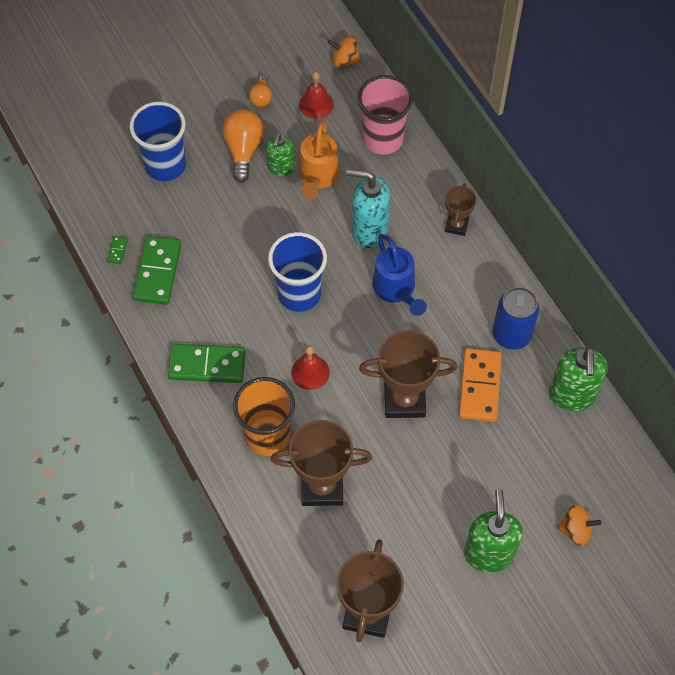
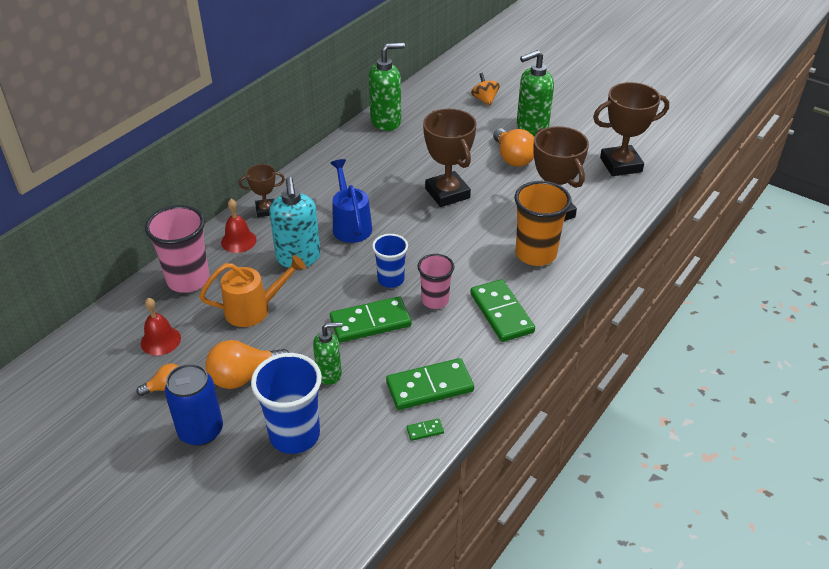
camera: 115 degrees left, 20 degrees down
(252, 318) = (435, 300): none -> pink cup
(254, 257) = (370, 322): none -> green domino
(280, 168) = (255, 339): green soap dispenser -> green soap dispenser (329, 374)
(299, 294) = (391, 279): blue cup -> blue cup, size x0.63
(310, 372) = (461, 249): red bell -> red bell (238, 241)
(344, 60) = (91, 338): orange spinning top -> none
(396, 290) = (350, 225): blue watering can -> blue watering can turned 60 degrees counterclockwise
(437, 498) = (513, 158): none -> orange light bulb
(480, 386) = (409, 161): orange domino -> none
(511, 334) = (354, 158): blue can -> blue can (201, 431)

